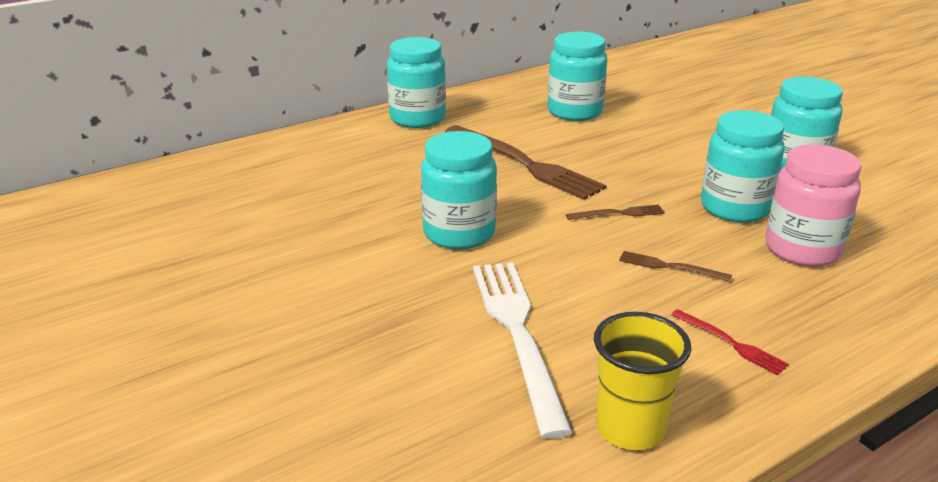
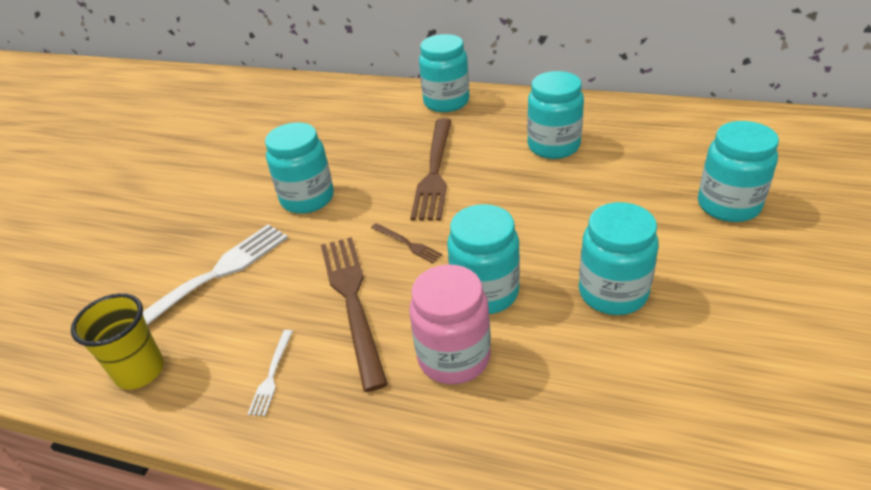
camera: 55 degrees right, 10 degrees up
(670, 267) = (352, 301): brown fork -> brown fork, size x2.21
(731, 343) = (272, 375): red fork -> white fork
(745, 98) = (728, 205): none -> turquoise jar

